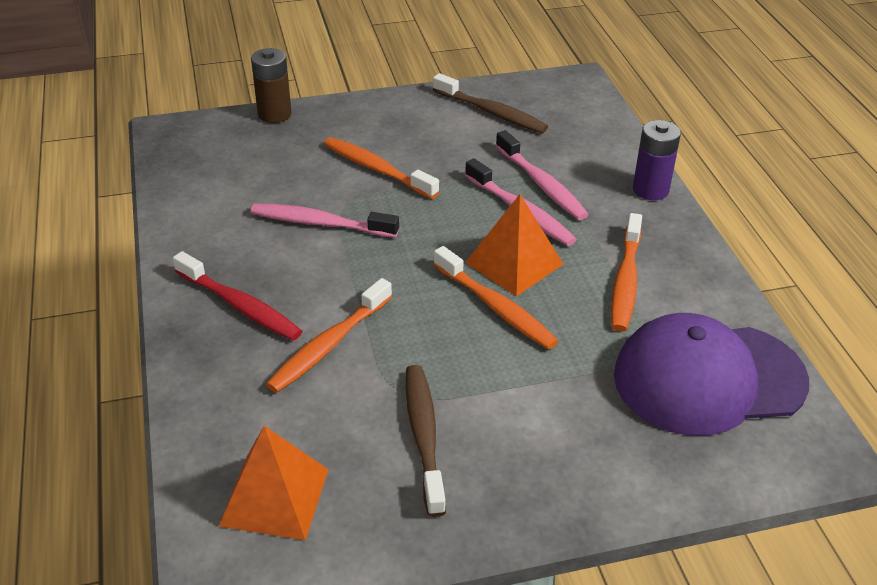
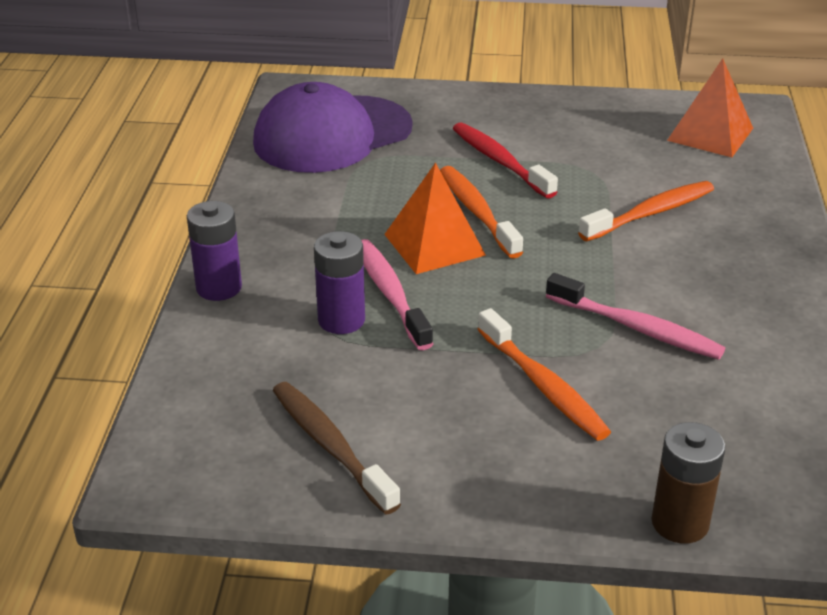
camera: 160 degrees left, 5 degrees down
(240, 306) = (737, 260): red toothbrush -> red toothbrush (500, 161)
(424, 435) = (585, 144): brown toothbrush -> none
(542, 184) = (341, 320): pink toothbrush -> purple battery
(625, 281) = (335, 208): orange toothbrush -> none
(708, 378) = (332, 135): purple cap -> purple cap turned 135 degrees clockwise

